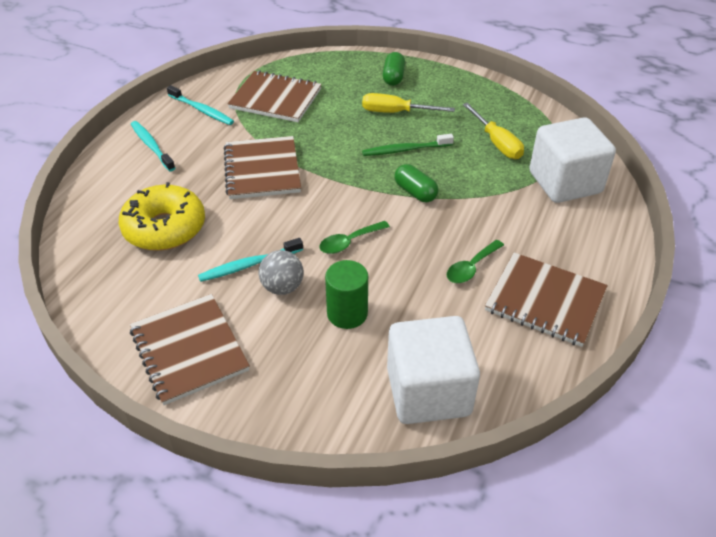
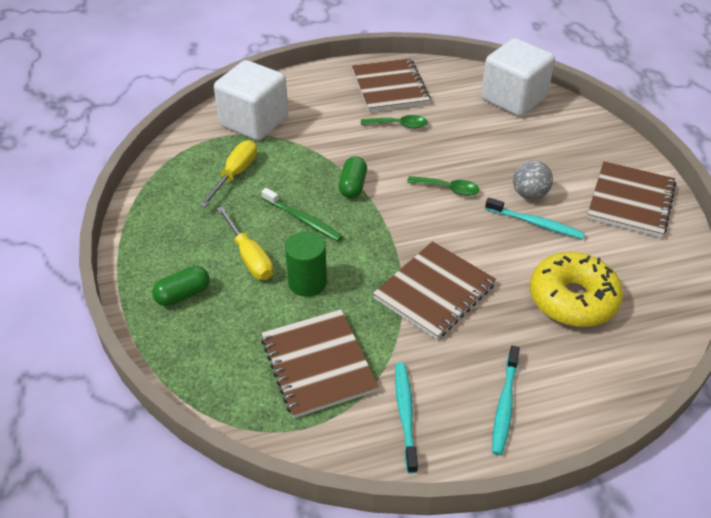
camera: 130 degrees left, 0 degrees up
(347, 313) = (507, 154): green cylinder -> green cylinder (307, 282)

